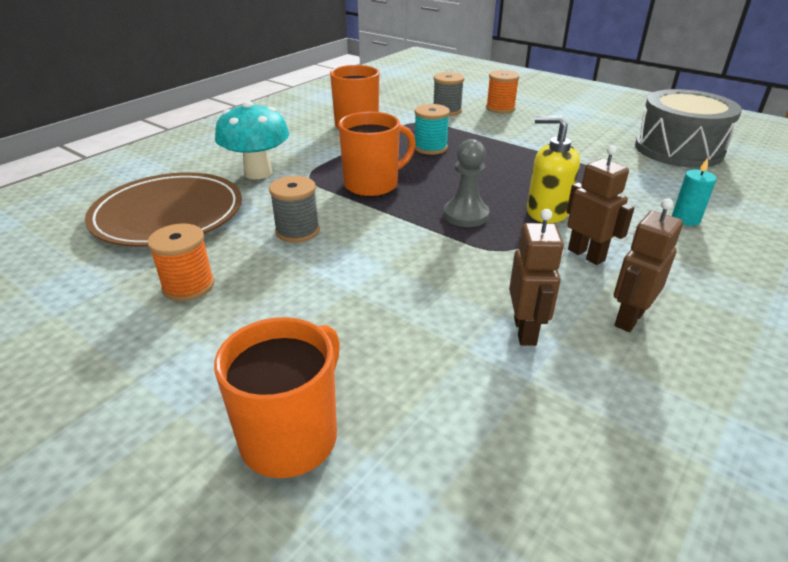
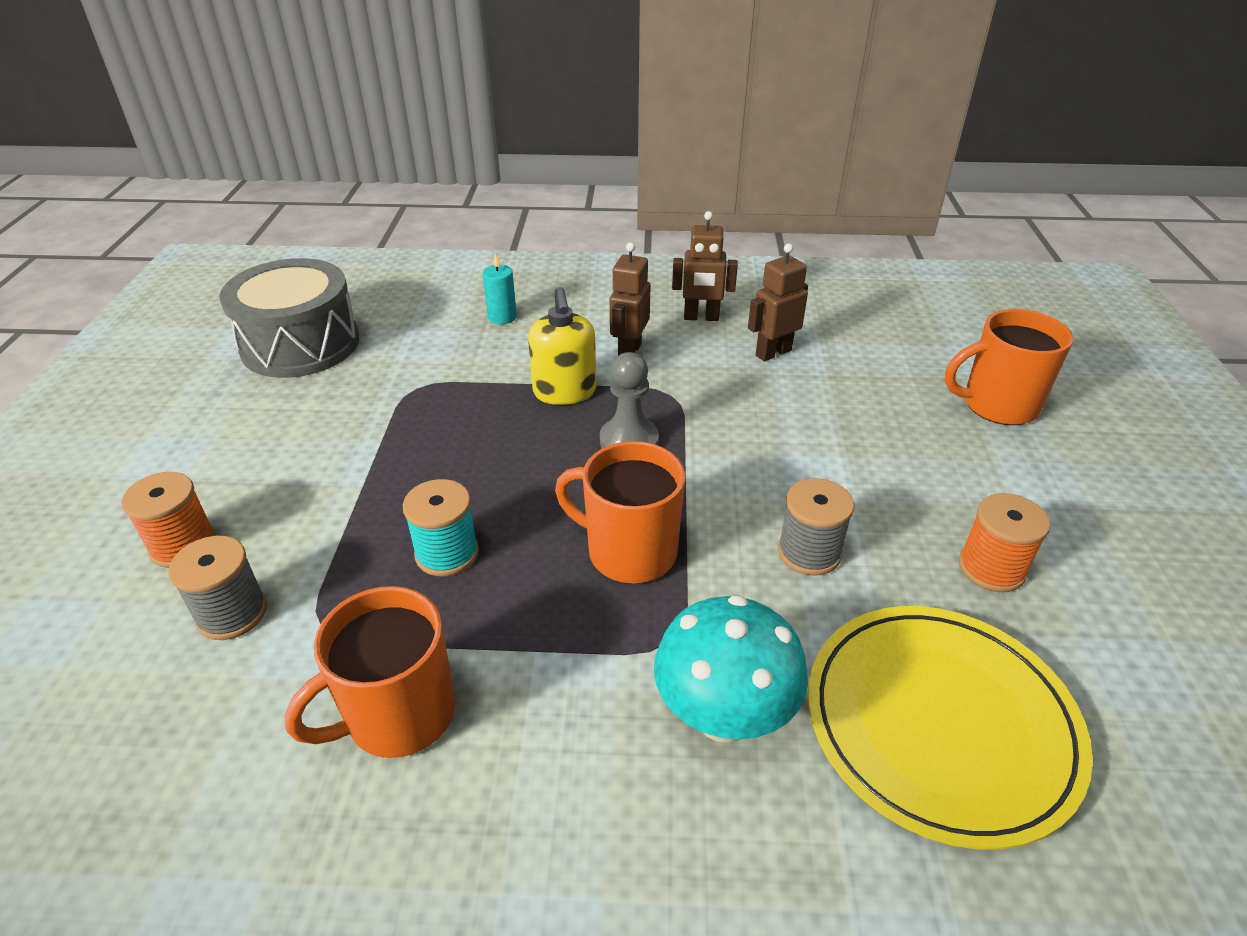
camera: 125 degrees left, 5 degrees up
(168, 214) = (940, 723): brown plate -> yellow plate

